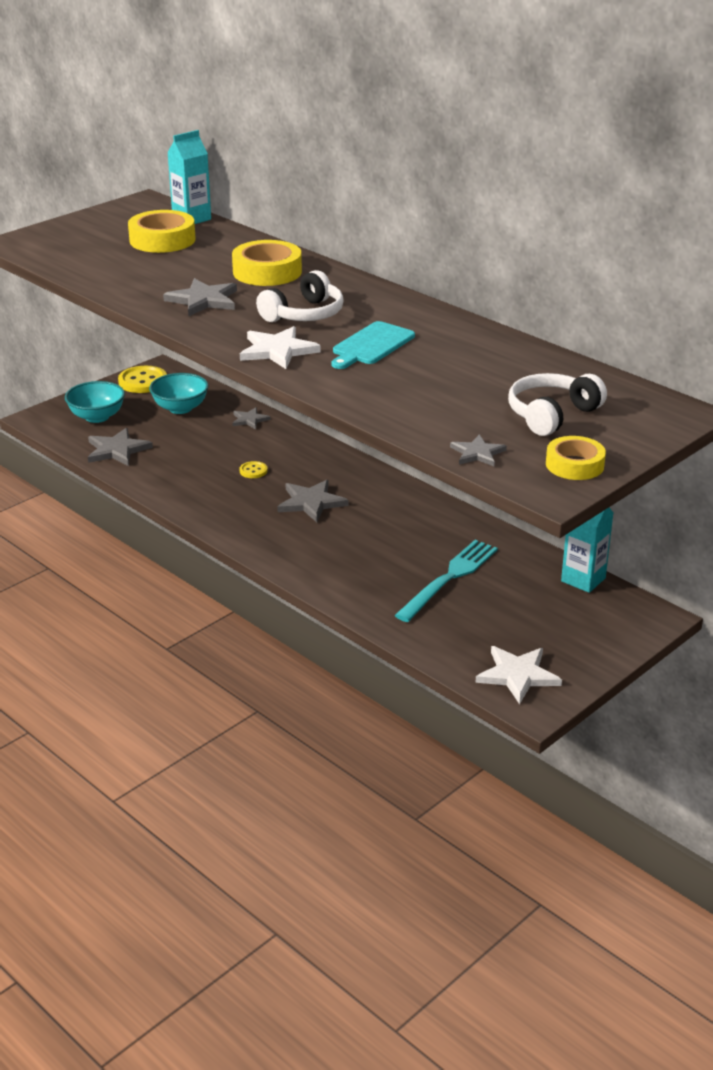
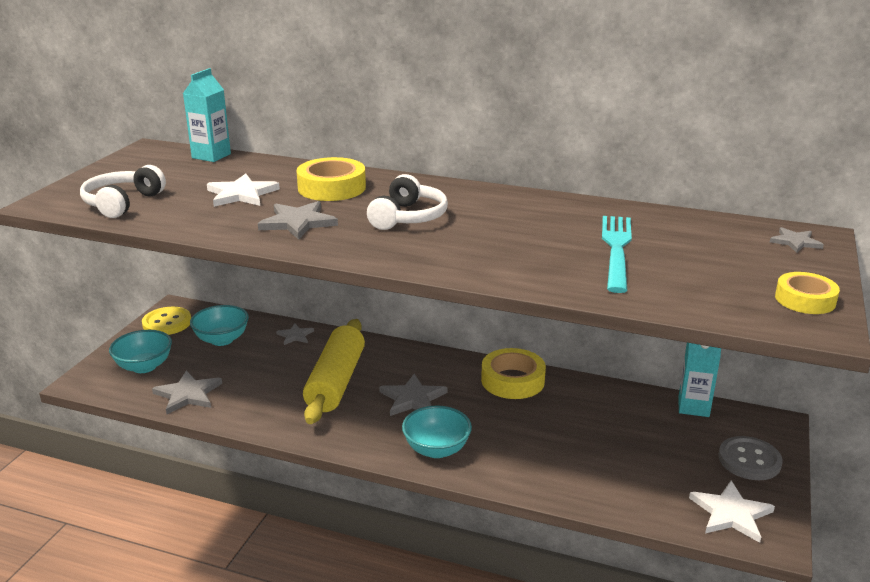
camera: 25 degrees left, 5 degrees down
(162, 240) = (200, 177): yellow tape -> yellow tape (512, 380)
(253, 471) = (336, 382): yellow button -> yellow rolling pin
(277, 350) = (421, 254): white star -> white star (241, 194)
(295, 550) = (436, 449): none -> turquoise bowl
(371, 345) = (500, 232): turquoise cutting board -> none
(449, 578) = (591, 437): turquoise fork -> turquoise fork (616, 249)
(477, 453) = (715, 309): grey star -> grey star (795, 242)
(551, 415) = (725, 260): white headphones -> white headphones (122, 203)
(587, 639) = (749, 460): none -> grey button

